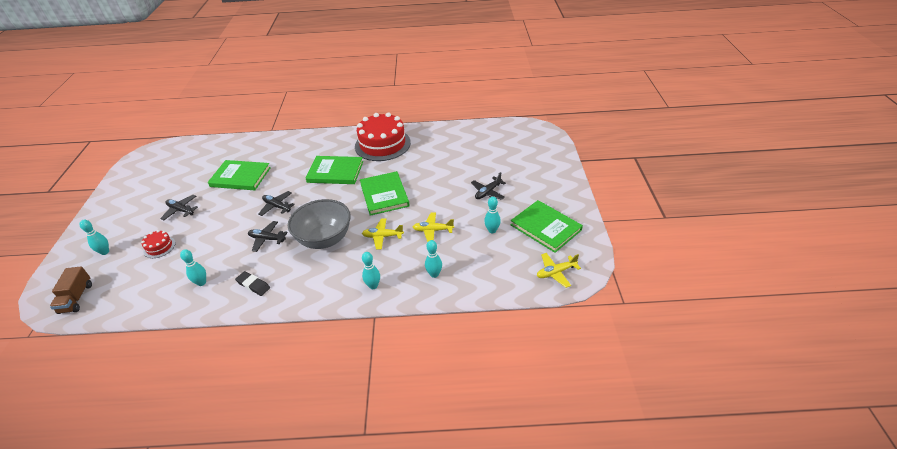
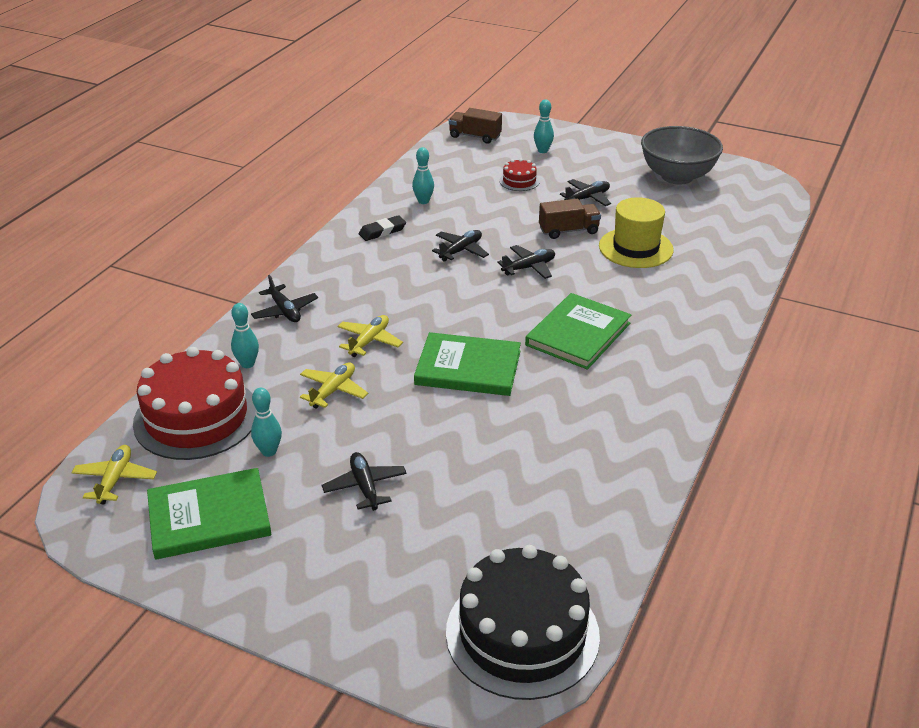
camera: 115 degrees right, 5 degrees down
(227, 205) = (568, 231): none -> brown truck
(240, 177) = (635, 248): green book -> yellow hat
(325, 239) = (414, 293): grey bowl -> grey bowl (677, 176)
(373, 286) = (285, 311): turquoise bowling pin -> black plane
(382, 144) = (631, 406): red cake -> red cake (196, 417)
(521, 133) = (522, 633): none -> black cake

